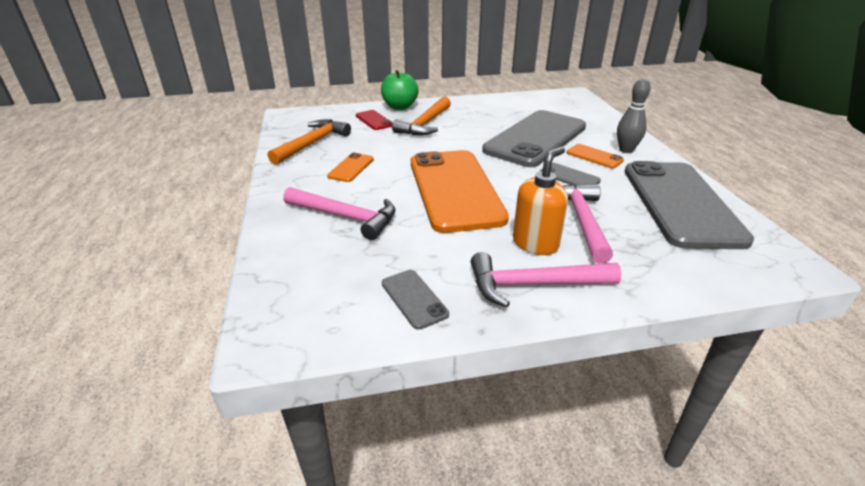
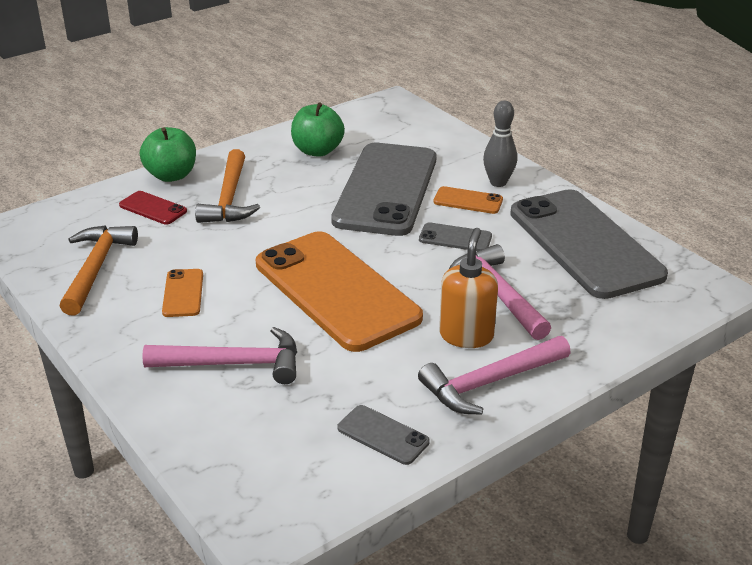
camera: 25 degrees left, 0 degrees up
(503, 110) = (317, 151): none -> green apple

